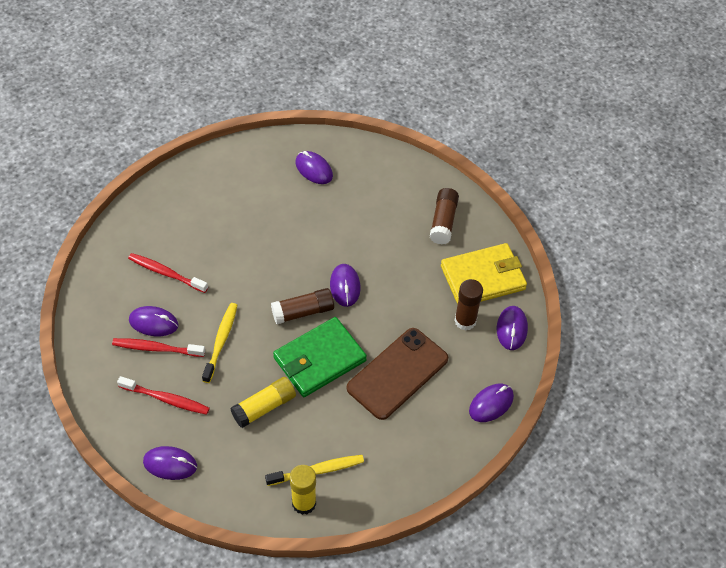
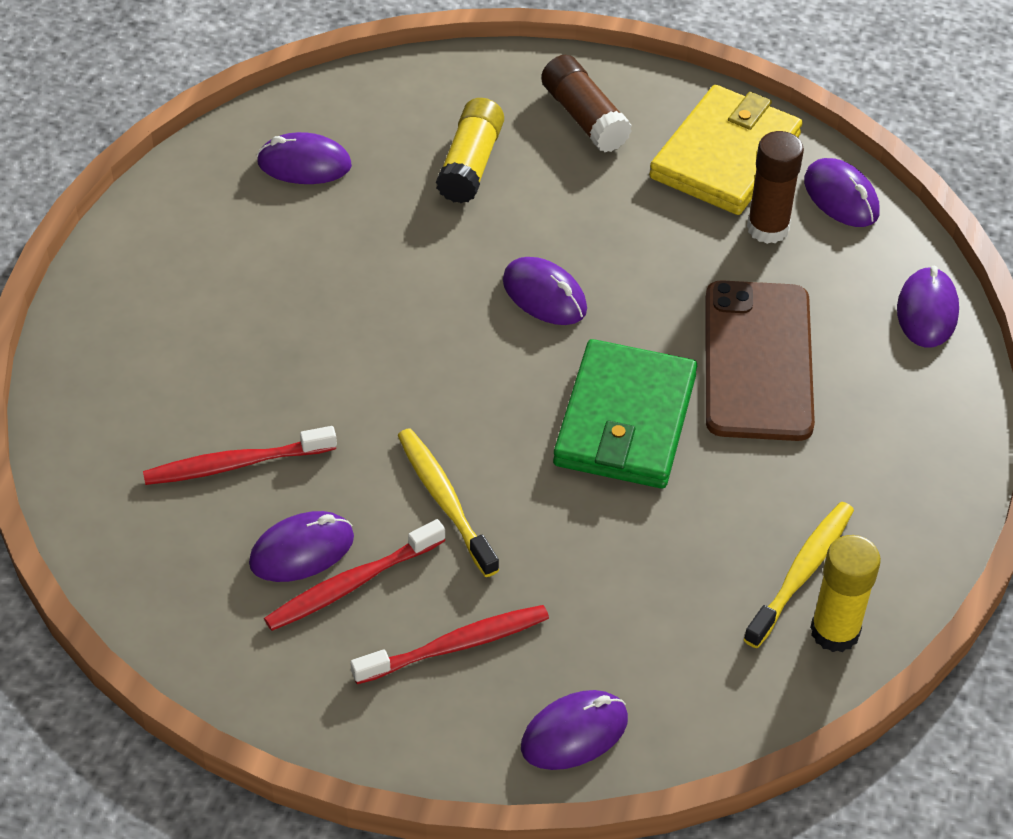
camera: 40 degrees left, 5 degrees down
(264, 407) = (621, 545): yellow glue stick -> yellow glue stick (470, 164)
(303, 312) = (523, 372): brown glue stick -> none

